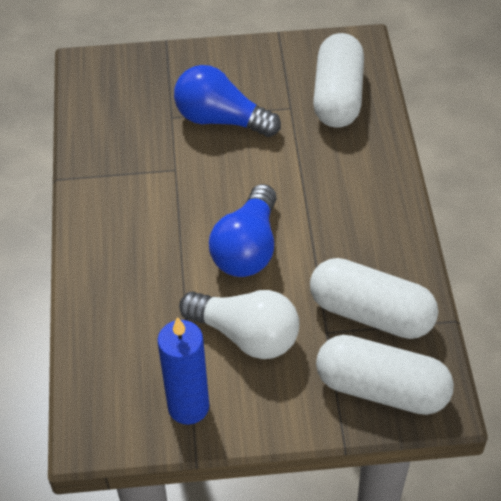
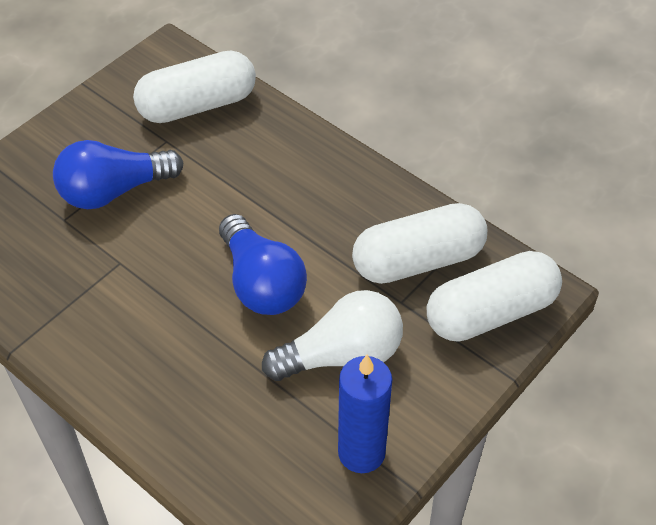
camera: 45 degrees left, 0 degrees up
(338, 96) = (197, 105): white capsule -> white capsule turned 75 degrees counterclockwise

